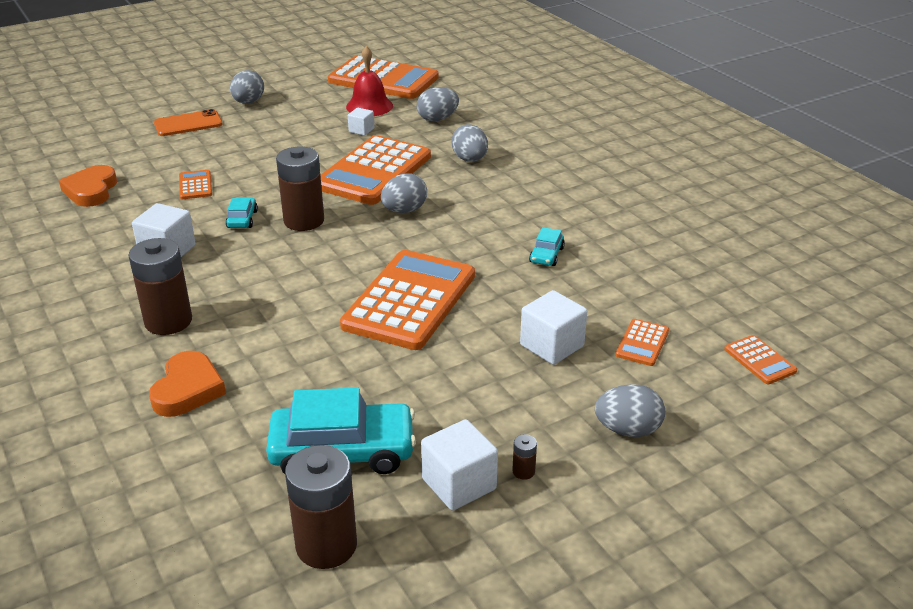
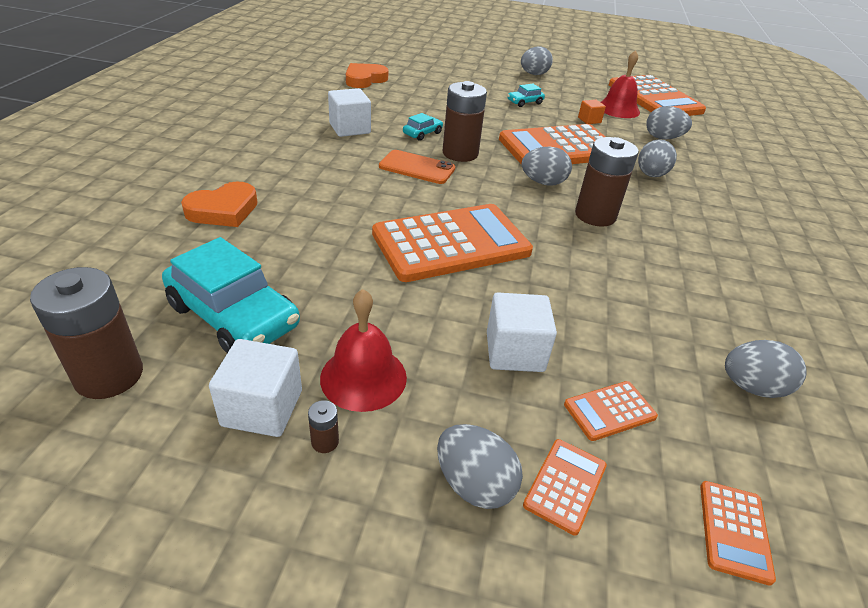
camera: 40 degrees right, 5 degrees up
(168, 321) = (283, 166): brown battery -> brown battery (595, 215)
(188, 124) = (476, 70): orange phone -> orange phone (417, 167)
(195, 185) = (426, 103): orange calculator -> orange calculator (565, 485)
(361, 130) = (589, 120): white cube -> orange cube
(489, 423) = (363, 377): none -> red bell
(546, 255) = (619, 276): turquoise car -> turquoise car (524, 102)
(691, 279) = (752, 387): none -> grey egg

